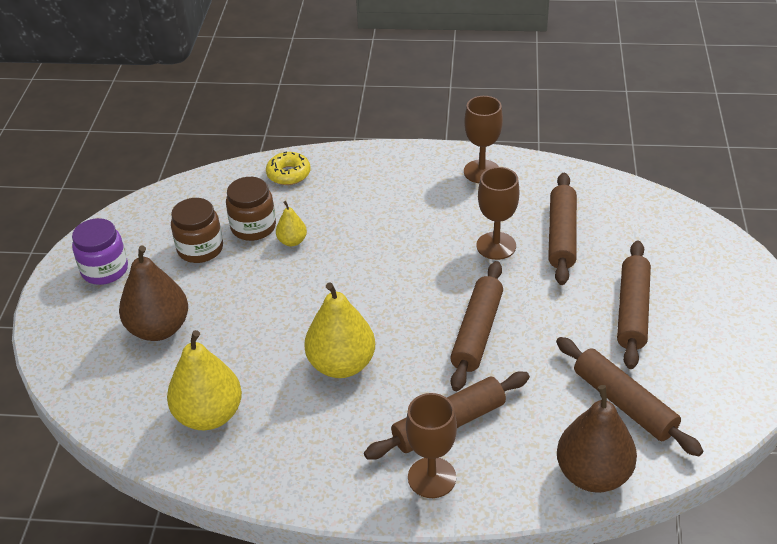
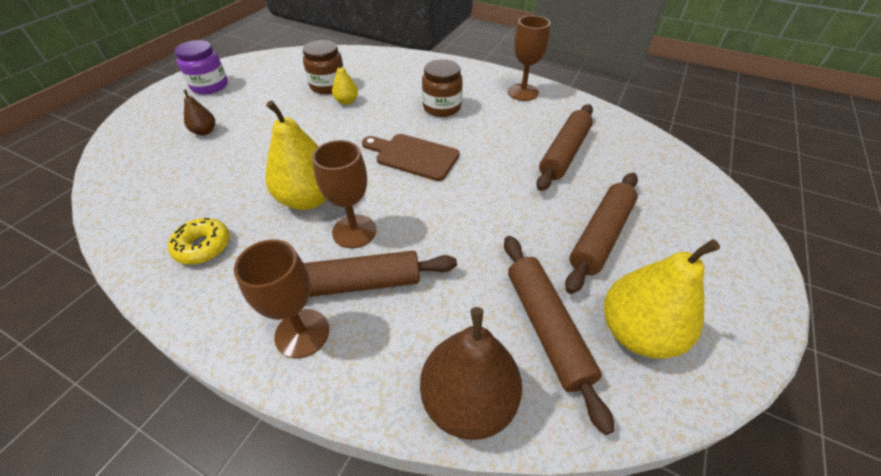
camera: 20 degrees right, 5 degrees up
(159, 329) = (205, 131): brown pear -> brown pear, size x0.50
(200, 249) = (281, 90): brown jar -> brown jar (442, 107)
(209, 415) = (176, 204): yellow pear -> yellow pear (637, 332)
(288, 174) = (379, 61): yellow donut -> yellow donut (203, 246)
(414, 285) = (413, 156): none -> brown cutting board
(477, 332) = (440, 209): brown rolling pin -> none
(496, 246) = (501, 145): brown goblet -> brown goblet (354, 231)

